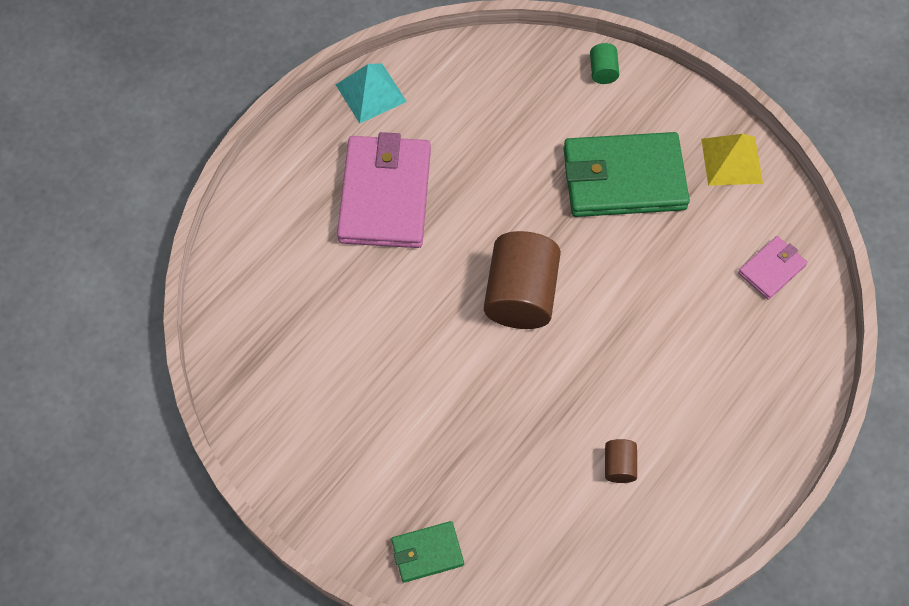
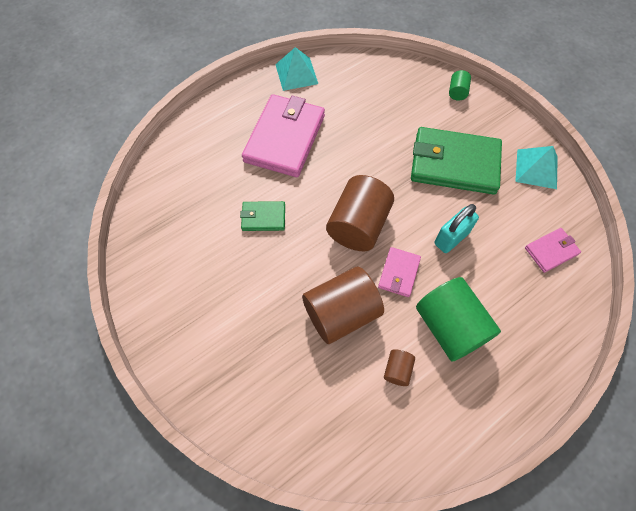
camera: 15 degrees right, 0 degrees up
(427, 552) = (231, 399): green wallet -> green wallet (263, 217)
(531, 414) = (341, 313): none -> brown cylinder
(589, 345) = (399, 273): none -> pink wallet
(644, 283) = (451, 238): none -> turquoise padlock
(669, 397) = (450, 327): none -> green cylinder
(731, 160) = (536, 168): yellow pyramid -> turquoise pyramid

